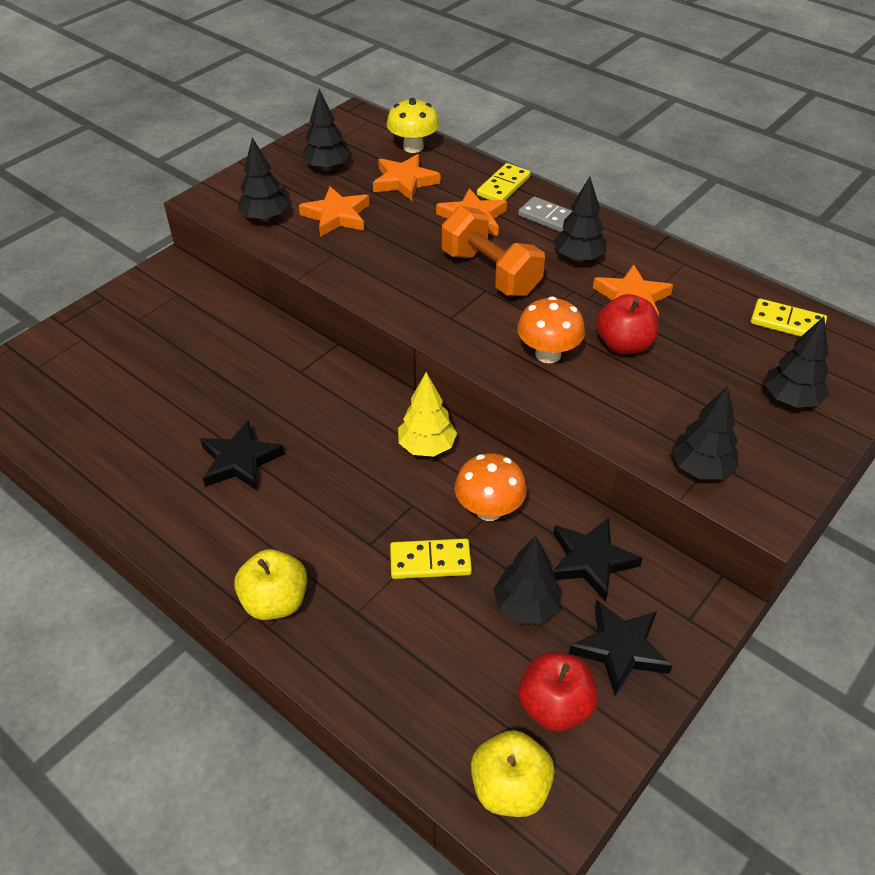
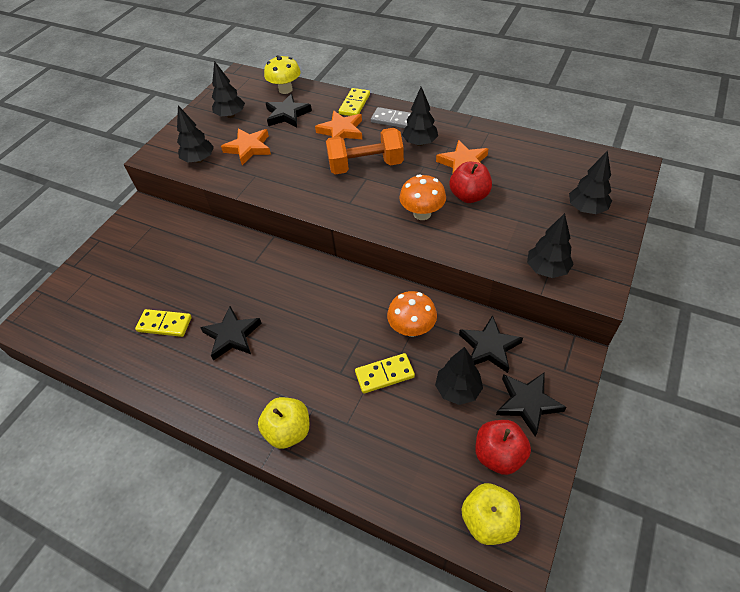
camera: 10 degrees left, 5 degrees up
(404, 181) = (287, 114): orange star -> black star
(427, 447) = (357, 295): yellow tree -> none
(490, 273) = (365, 166): orange dumbbell -> orange dumbbell turned 45 degrees counterclockwise
(787, 323) = (566, 158): yellow domino -> yellow domino (164, 324)

